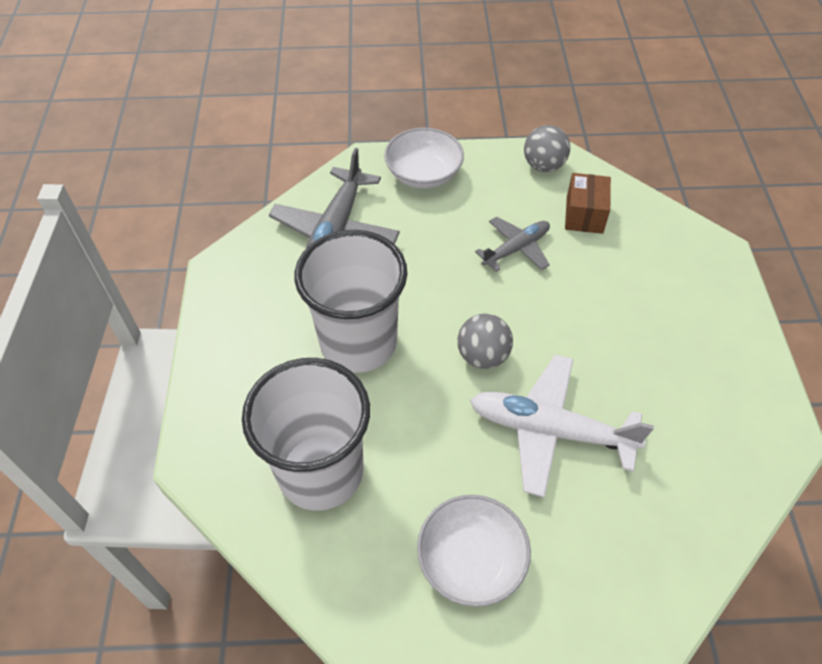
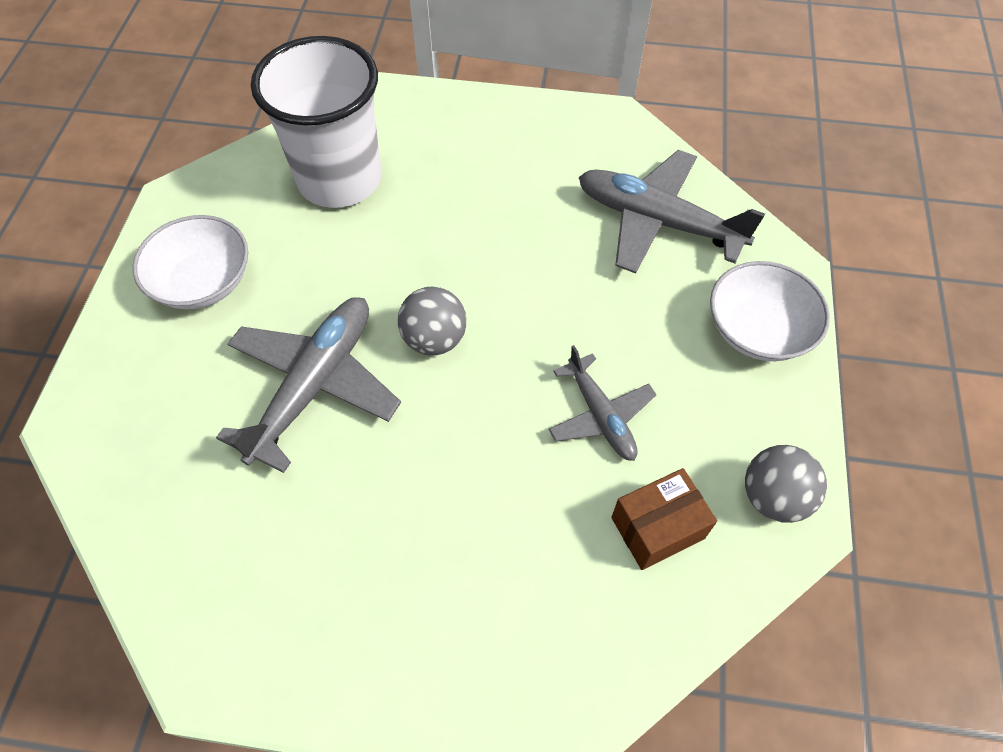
camera: 100 degrees right, 5 degrees up
(358, 343) = (484, 225): white cup -> none
(550, 430) = (315, 385): white plane -> grey plane
(584, 215) = (657, 528): brown box -> brown box turned 45 degrees counterclockwise

